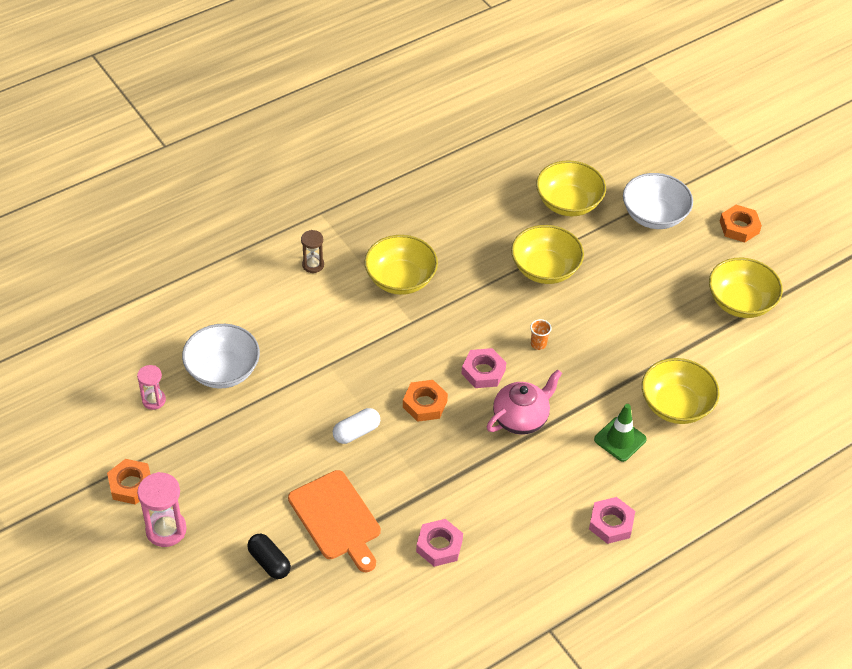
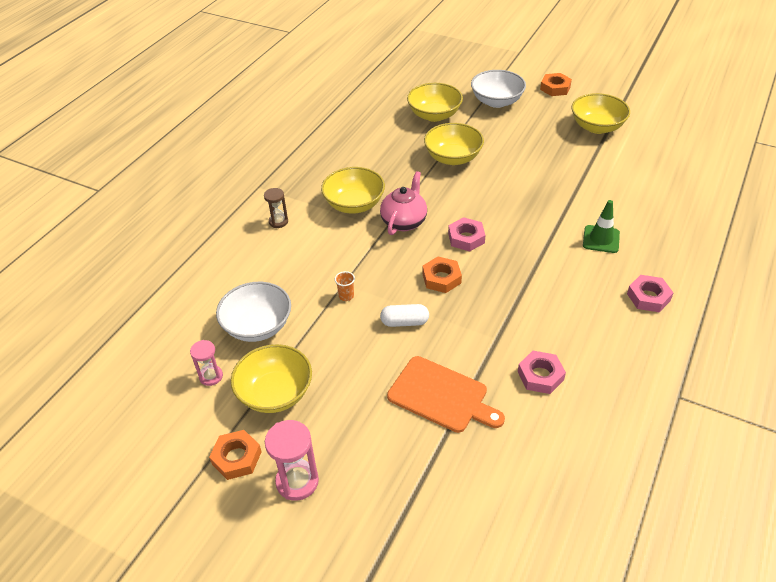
camera: 25 degrees left, 5 degrees down
(269, 562) = (412, 461): black capsule -> none
(356, 432) = (404, 322): white capsule -> white capsule turned 60 degrees clockwise
(521, 418) = (520, 256): pink teapot -> pink teapot (404, 221)
(538, 344) = (489, 204): orange cup -> orange cup (346, 296)
(676, 405) = (616, 202): yellow bowl -> yellow bowl (275, 393)

